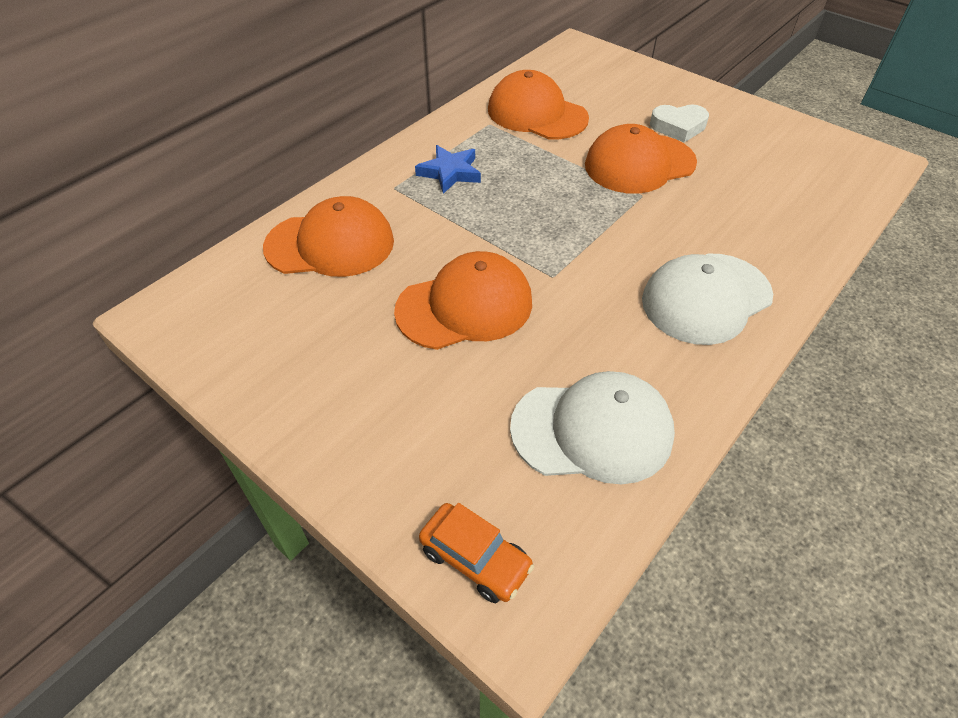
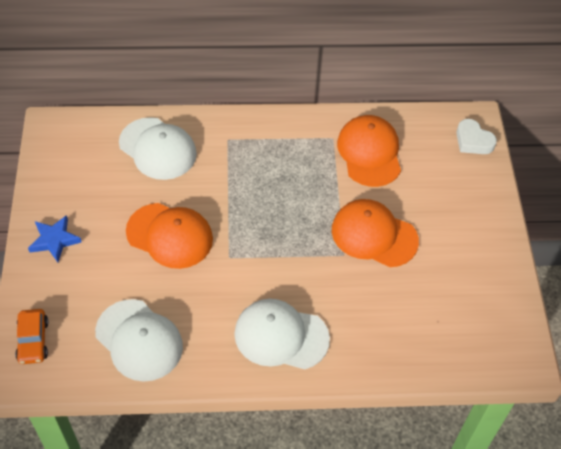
camera: 45 degrees right, 5 degrees up
(330, 244) = (157, 149): orange cap -> white cap
(450, 172) = (266, 153): blue star -> blue star (54, 240)
(678, 127) = (438, 232): white heart -> white heart (473, 141)

